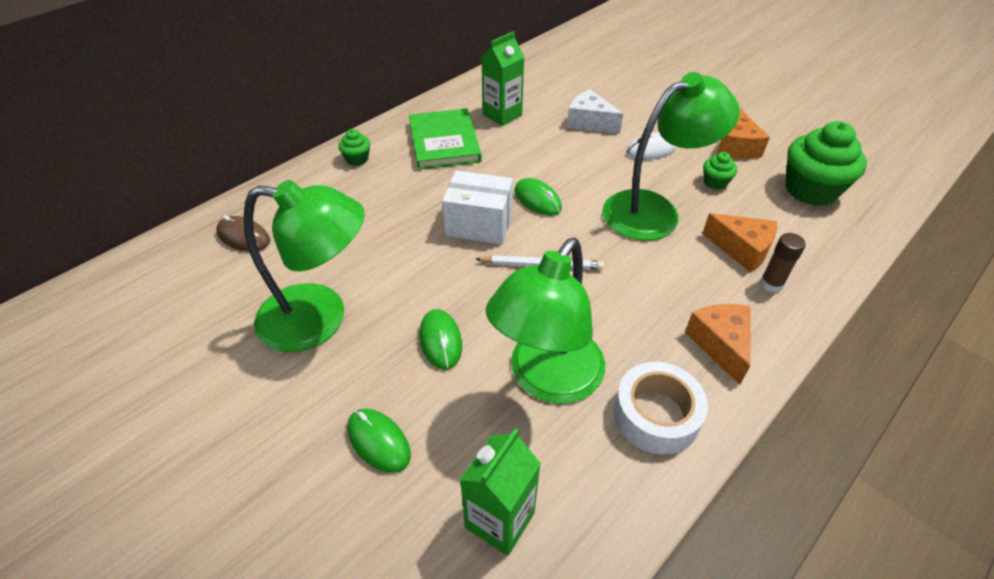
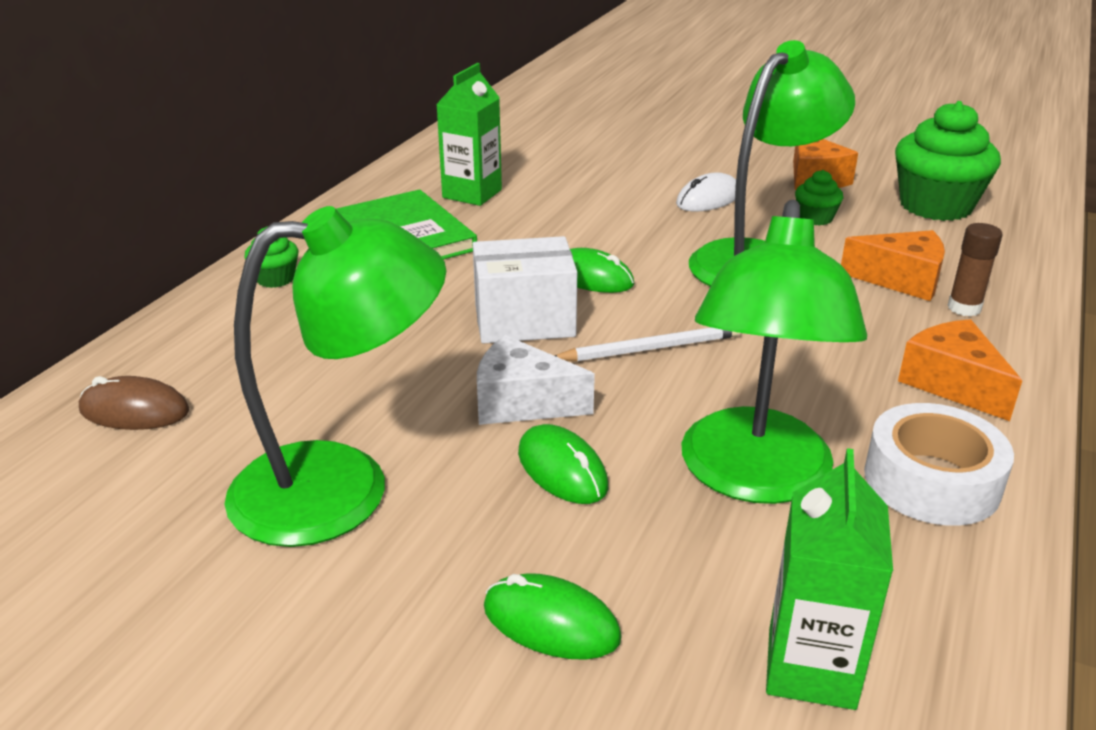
camera: 20 degrees left, 15 degrees down
(589, 122) = (603, 183): white cheese -> white cheese (522, 403)

